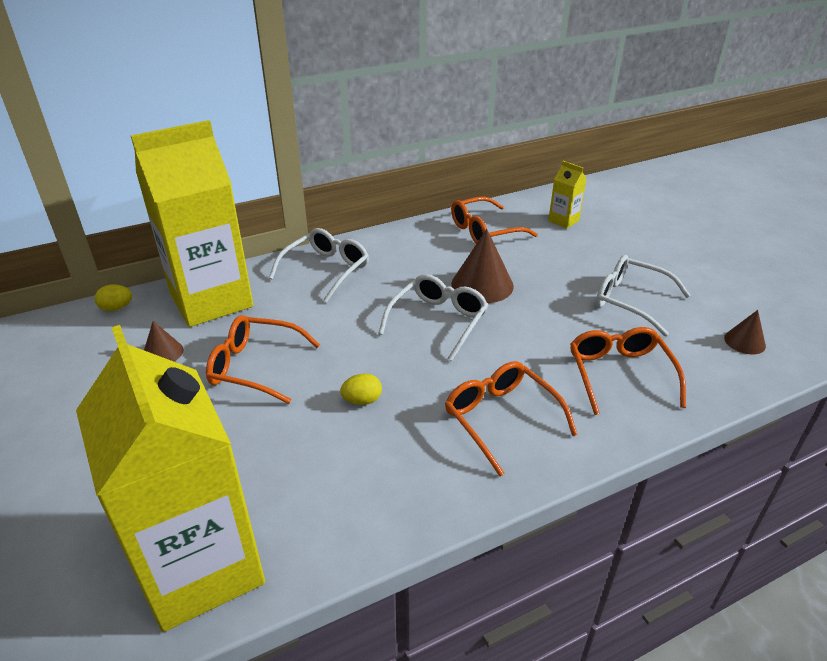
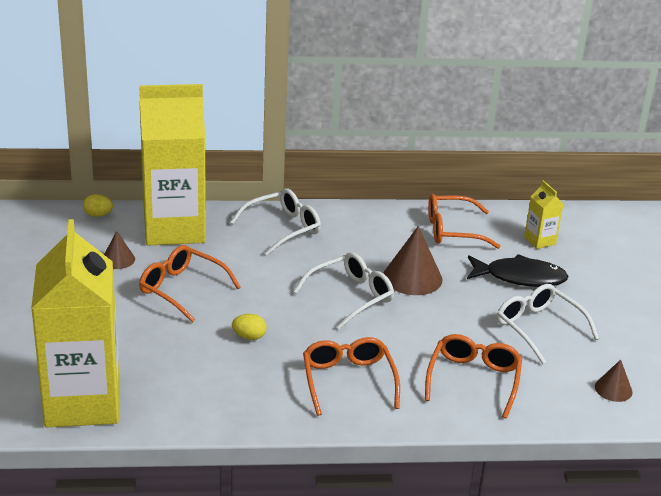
camera: 20 degrees right, 5 degrees down
(575, 257) = (520, 277): none -> black fish

